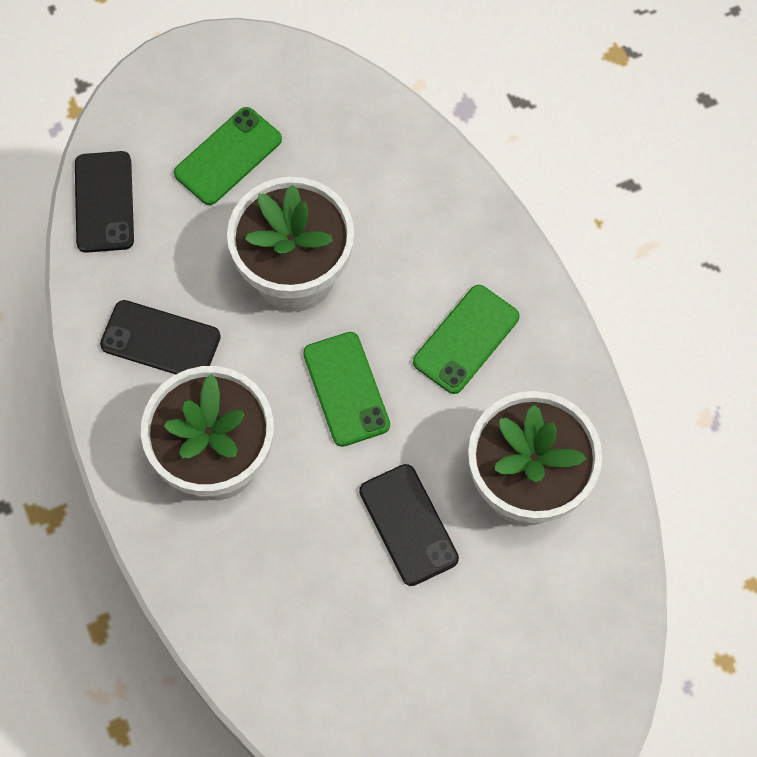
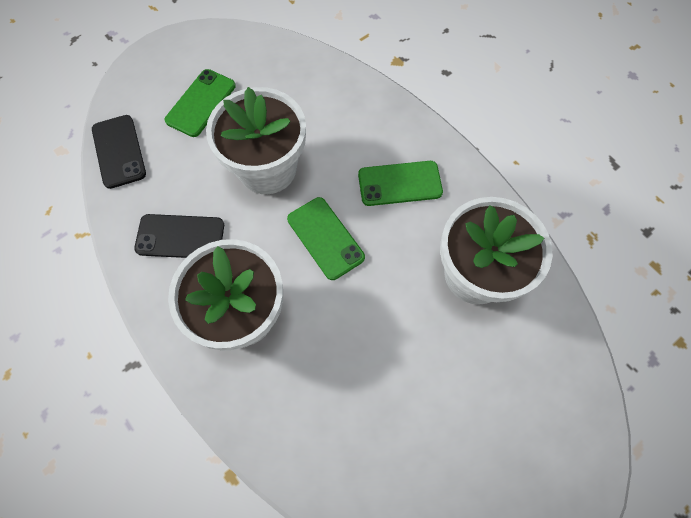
camera: 15 degrees left, 0 degrees up
(408, 524) = (400, 325): black phone -> none
(466, 339) = (399, 184): green phone -> green phone turned 60 degrees clockwise

